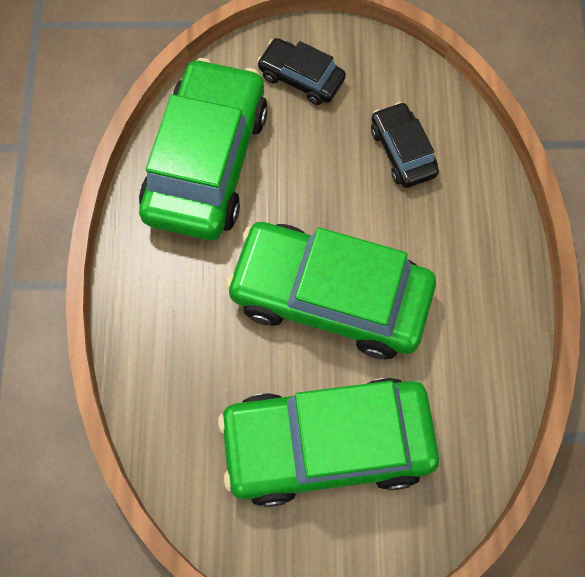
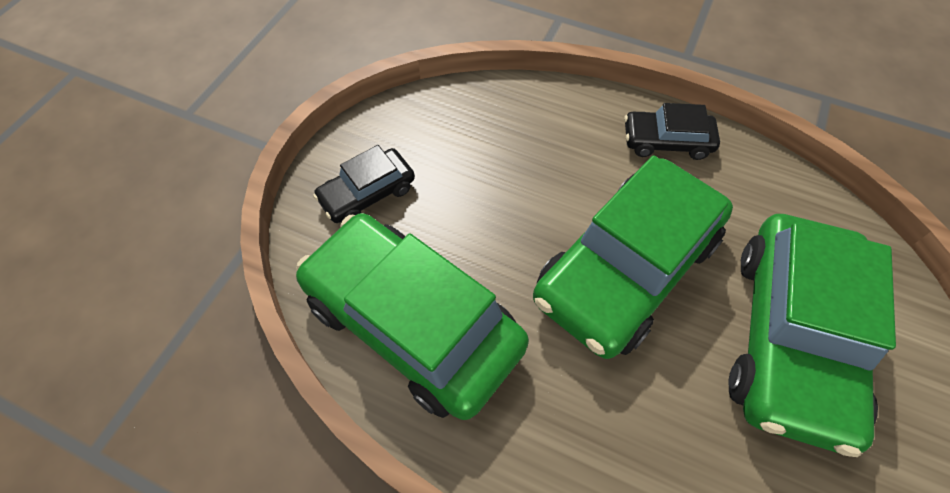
camera: 65 degrees left, 10 degrees down
(402, 151) = (497, 146): black car -> black car (666, 141)

